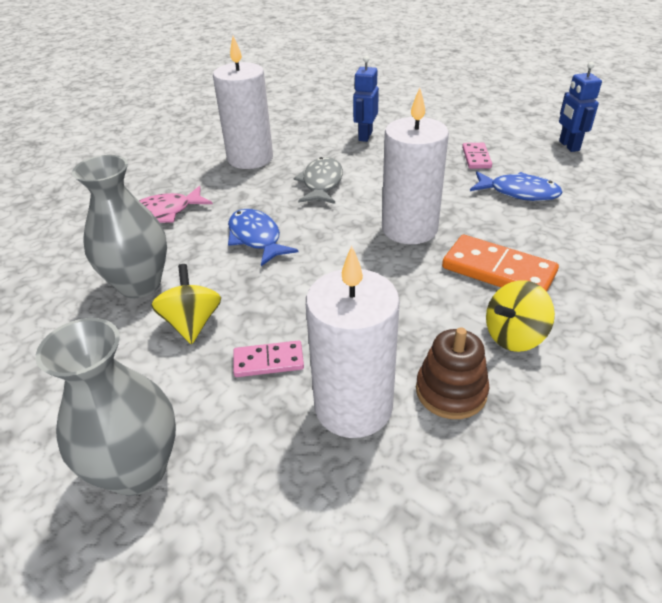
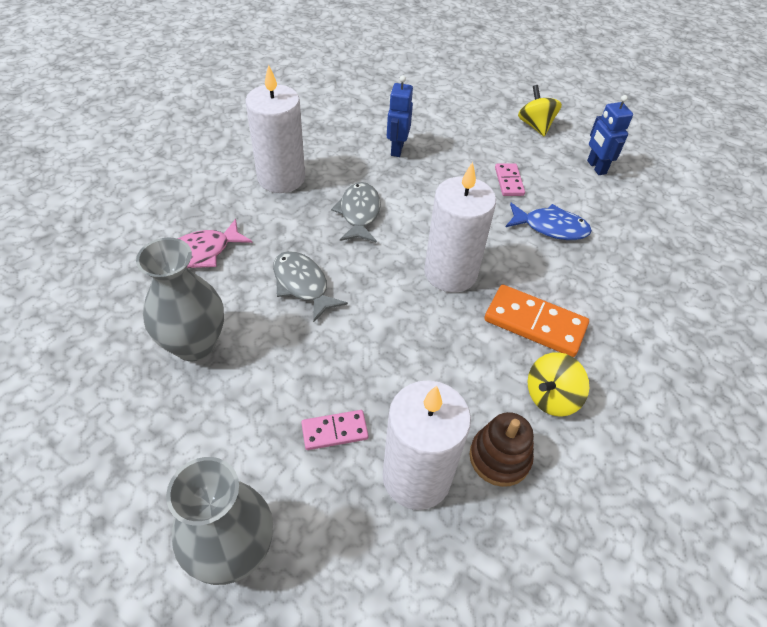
camera: 10 degrees left, 10 degrees up
(192, 323) = (255, 390): yellow spinning top -> yellow spinning top (535, 126)
(256, 238) = (302, 285): blue fish -> grey fish

